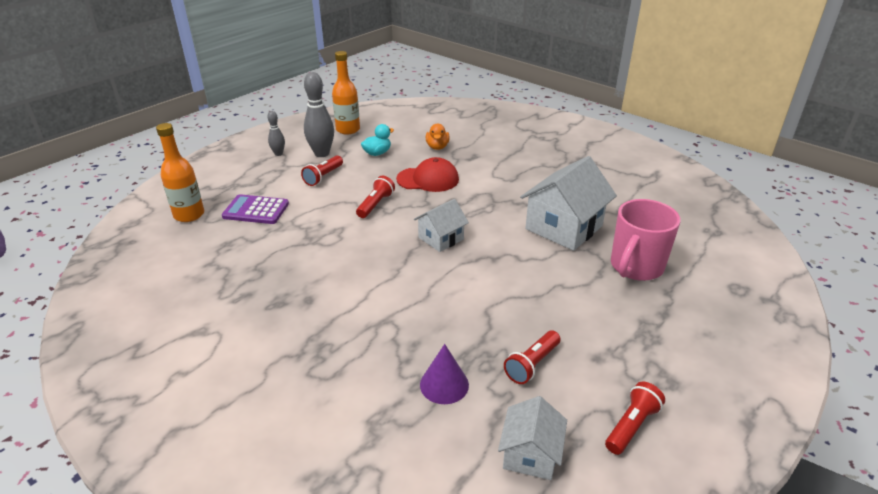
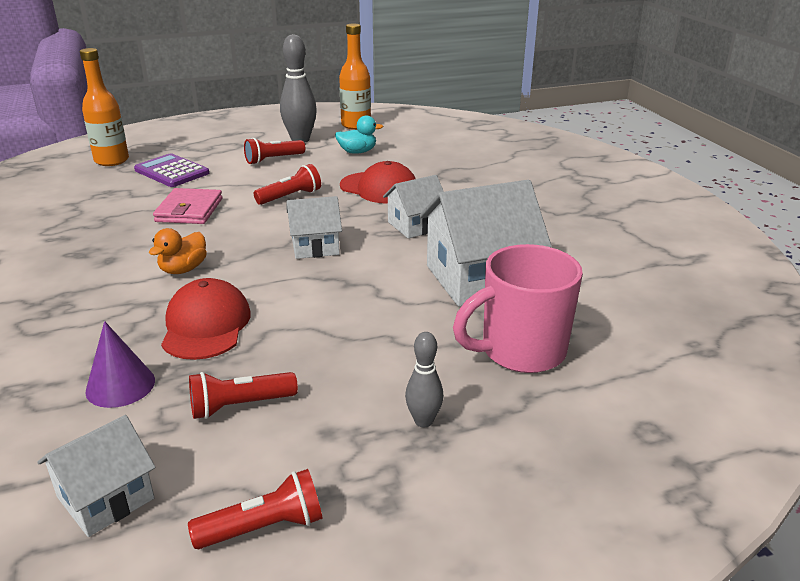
camera: 30 degrees right, 5 degrees down
(278, 154) = (259, 131): grey bowling pin -> grey bowling pin (423, 421)
(315, 239) = (189, 210): none -> pink wallet
(437, 147) = (432, 161): orange duck -> orange duck (183, 269)
(443, 321) = (206, 325): none -> red cap
(484, 201) = (415, 225): none -> white house

